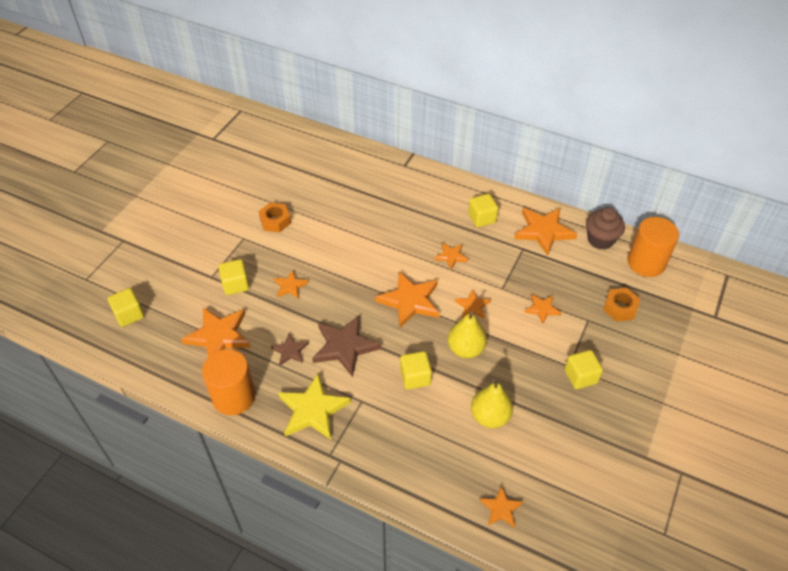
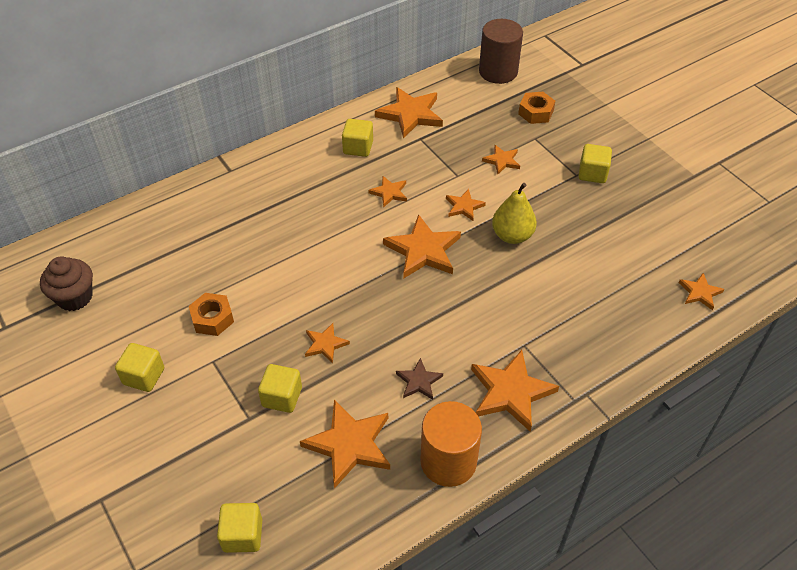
camera: 60 degrees left, 0 degrees up
(313, 410) = (510, 392): yellow star -> orange star
(345, 346) = (445, 330): brown star -> none
(415, 377) = (521, 289): yellow cube -> yellow cube (144, 376)
(490, 416) = (599, 254): yellow pear -> none
(600, 240) = (450, 84): brown cupcake -> brown cupcake (74, 297)
(646, 263) = (498, 72): orange cylinder -> brown cylinder

